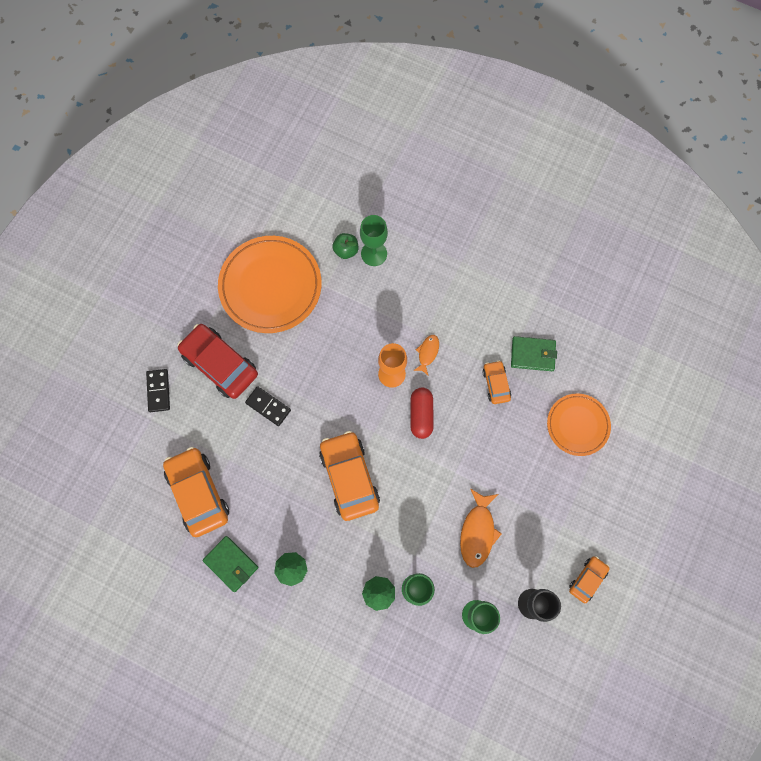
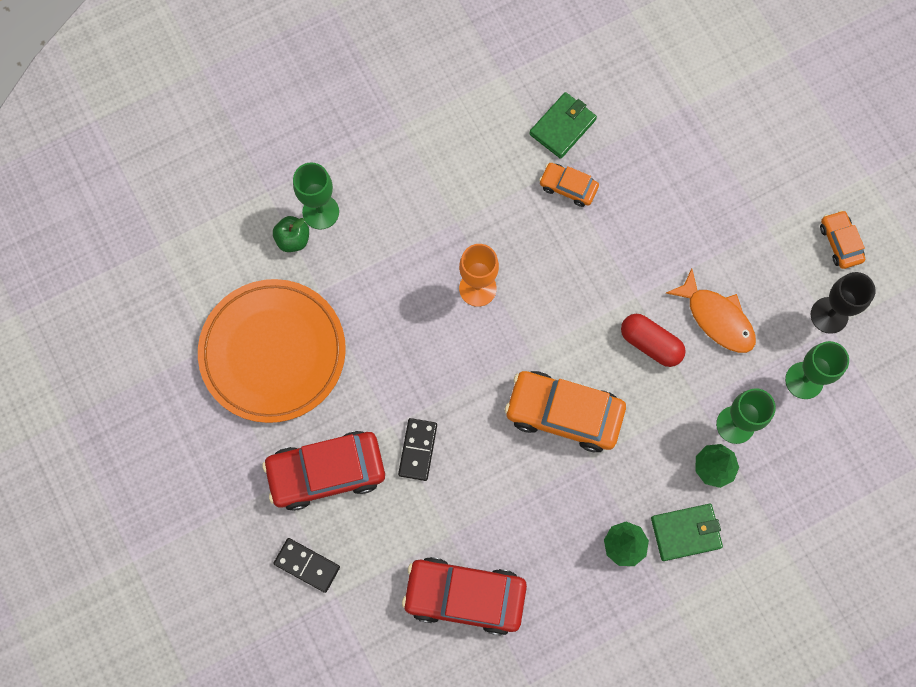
camera: 55 degrees left, 0 degrees up
(198, 493) = (464, 596): orange car -> red car
(231, 564) = (573, 610): green wallet -> green wallet (685, 532)
(268, 406) = (417, 450): black domino -> black domino turned 60 degrees counterclockwise
(421, 415) = (547, 289): red capsule -> red capsule (650, 344)
(427, 353) = (481, 234): orange fish -> none
(577, 425) = (672, 137): orange plate -> none

